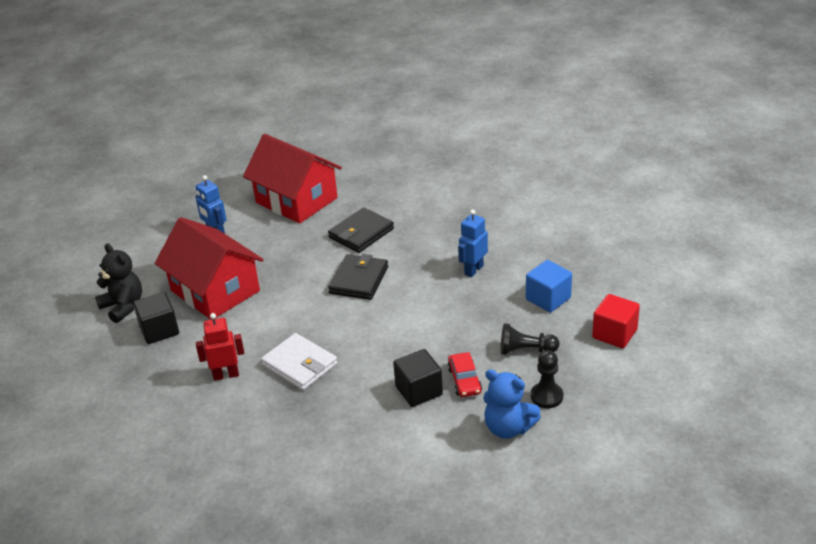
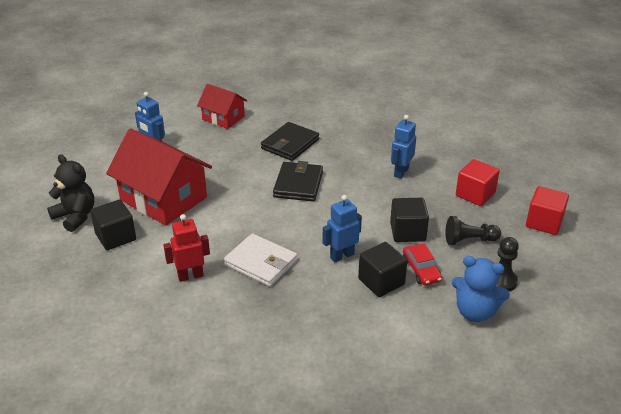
camera: 10 degrees left, 0 degrees up
(296, 200) = (223, 118): red house -> red house, size x0.56
(385, 361) = (342, 256): none -> blue robot
(462, 338) = (407, 232): none -> black cube
(548, 299) = (475, 194): blue cube -> red cube

